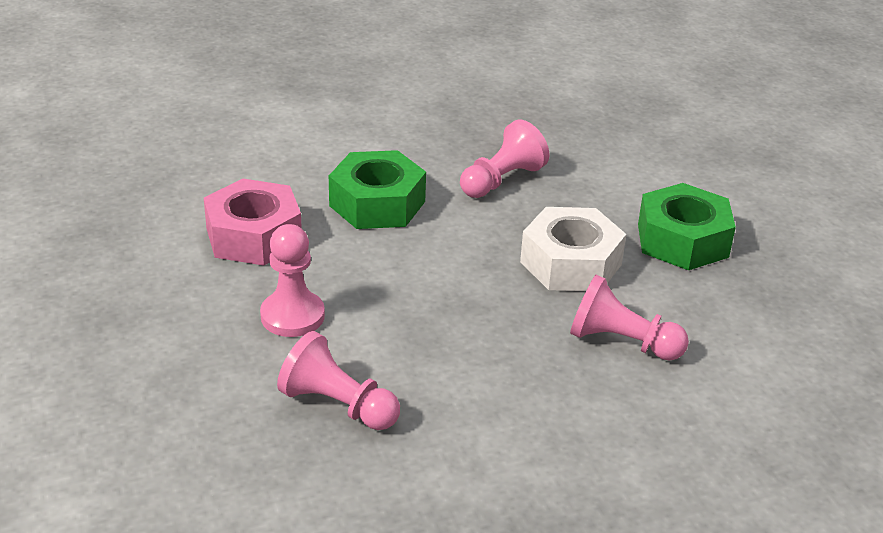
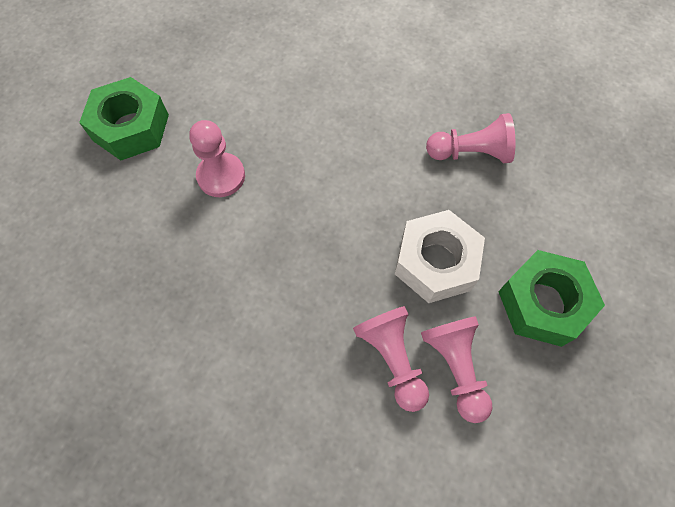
camera: 45 degrees right, 30 degrees up
(253, 236) = (266, 95): pink nut -> none
(338, 405) = (173, 266): pink pawn -> pink pawn (455, 367)
(377, 203) = (366, 118): green nut -> green nut (131, 127)

